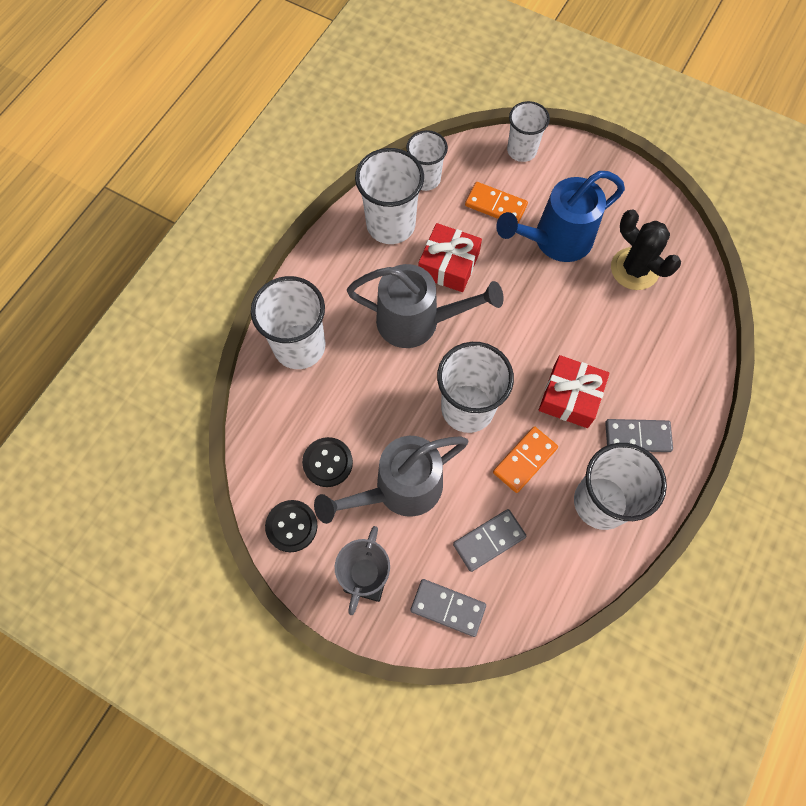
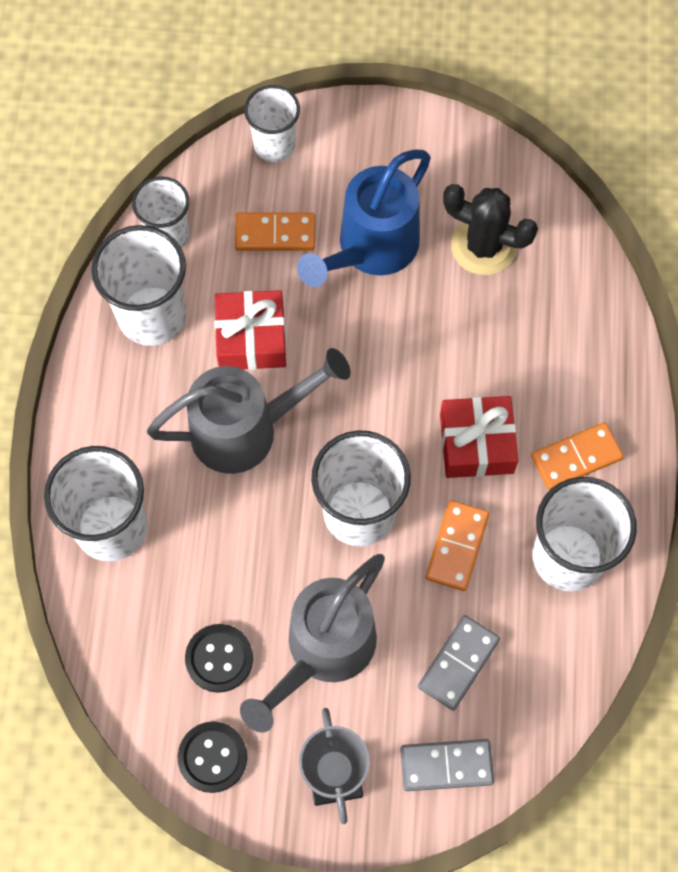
camera: 25 degrees left, 0 degrees up
(637, 436) = (576, 457): grey domino -> orange domino

